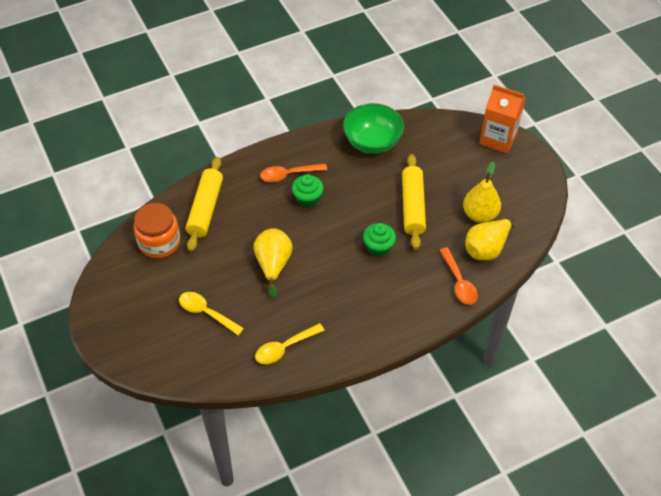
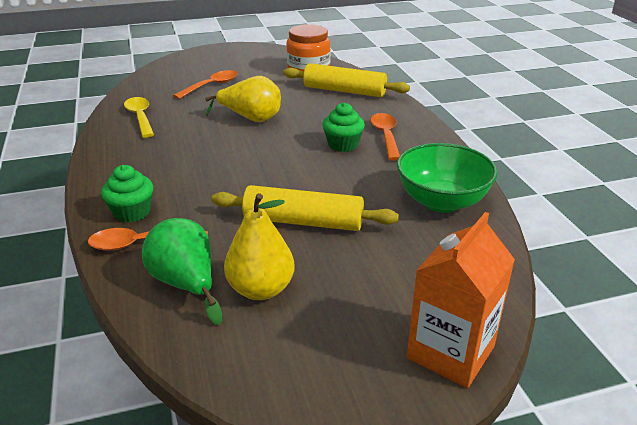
camera: 100 degrees right, 20 degrees down
(206, 313) = (211, 86): yellow spoon -> orange spoon
(378, 247) = (241, 185): green cupcake -> green cupcake (132, 212)
(487, 248) = (186, 284): yellow pear -> green pear

